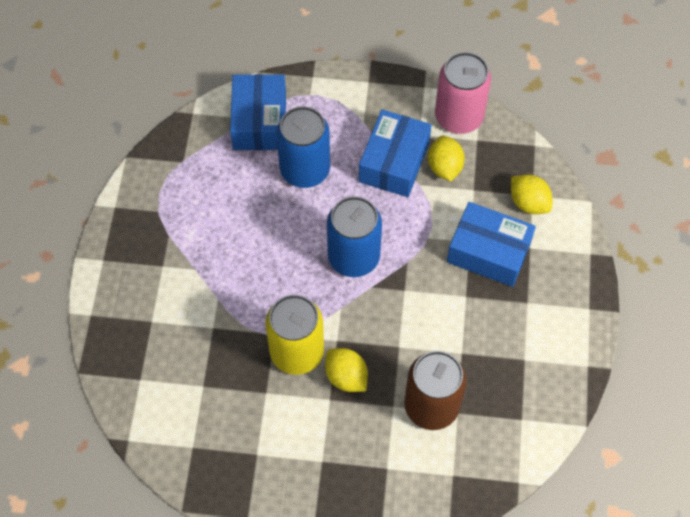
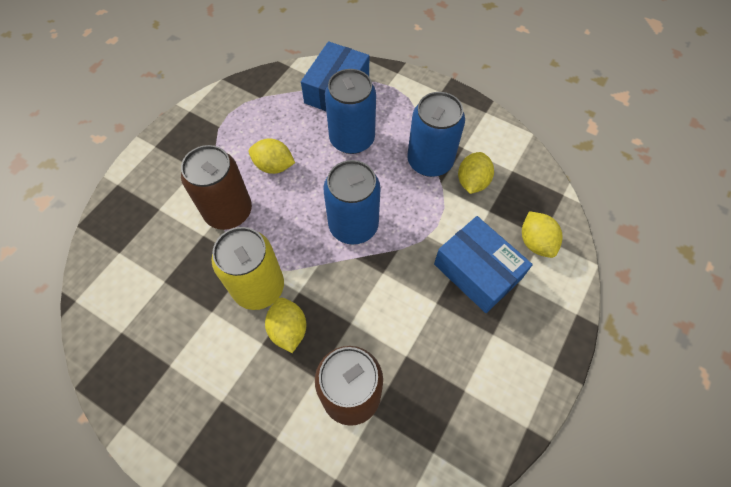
camera: 25 degrees right, 0 degrees up
(224, 294) = (228, 211): none -> brown can
(241, 230) = (274, 166): none -> yellow lemon
(394, 162) = (430, 161): blue box -> blue can
(459, 117) = (504, 146): pink can -> none

